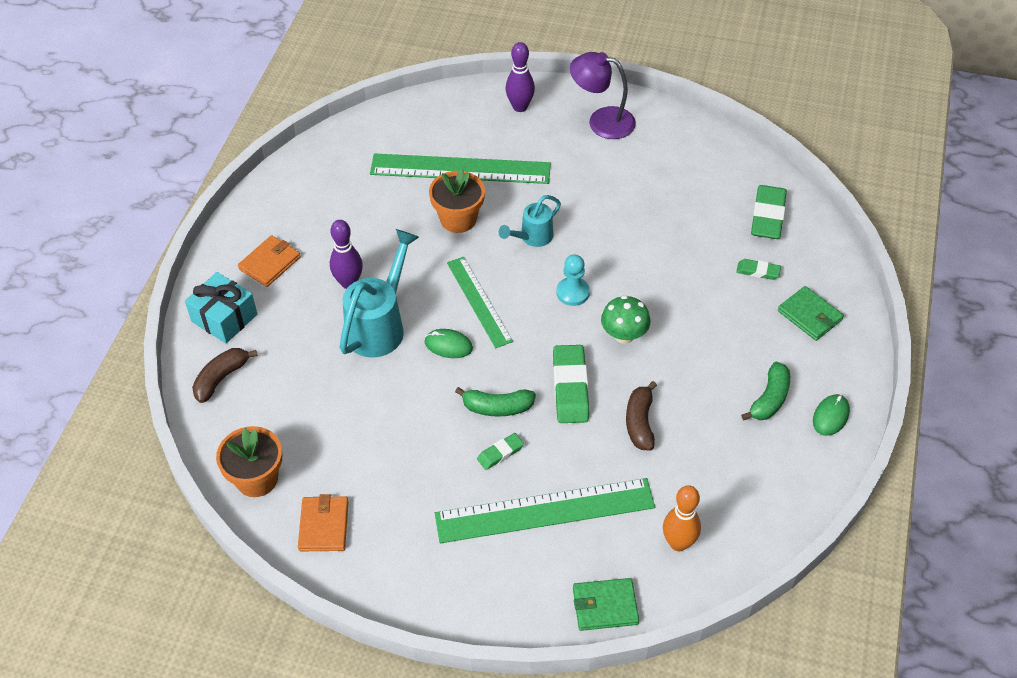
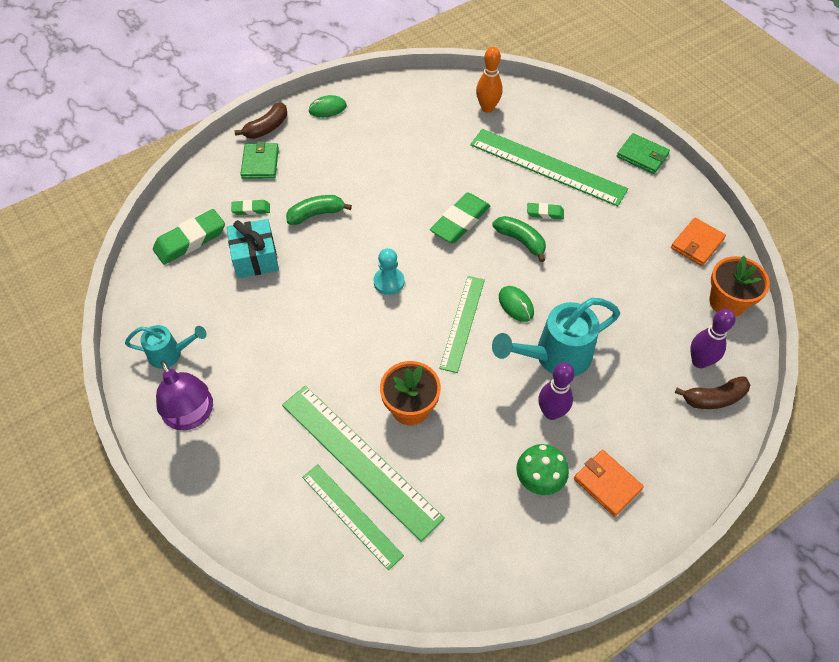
camera: 140 degrees left, 5 degrees up
(224, 318) = (681, 454): turquoise gift -> turquoise gift (255, 258)
(270, 263) = (607, 484): orange wallet -> orange wallet turned 60 degrees clockwise
(433, 140) = (351, 515): none -> green ruler
(520, 107) = (238, 491): purple bowling pin -> purple bowling pin (699, 361)
(532, 237) = (370, 346): turquoise watering can -> turquoise watering can (171, 354)
(605, 606) = (558, 107): green wallet -> green wallet (642, 156)
(624, 335) = (388, 229): green mushroom -> green mushroom (539, 480)
(640, 422) = (439, 174): brown banana -> brown banana (267, 128)
(758, 271) = (251, 209): green eraser -> green eraser turned 60 degrees counterclockwise
(769, 399) = (348, 137): green banana -> green banana (316, 214)

